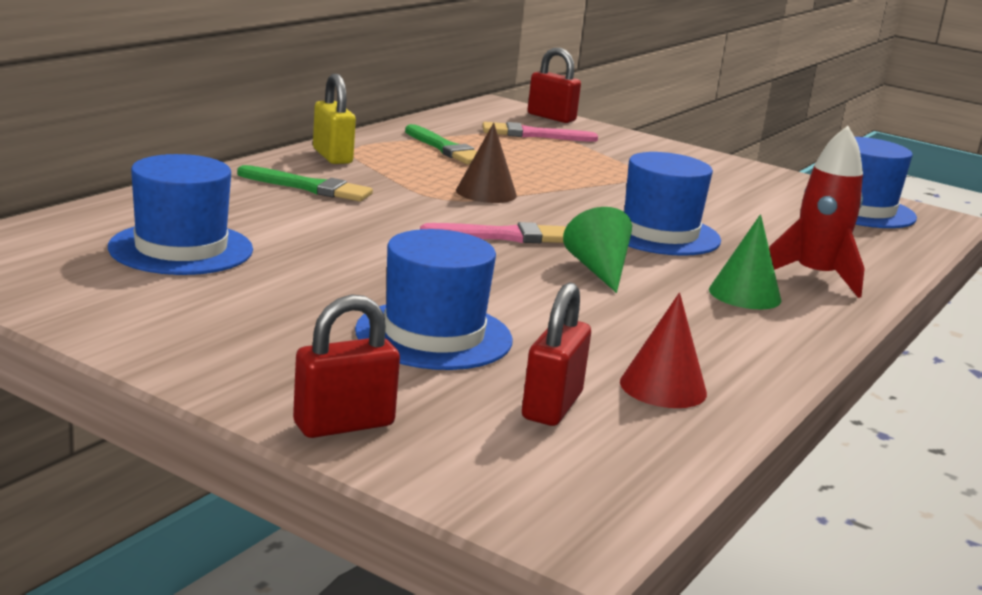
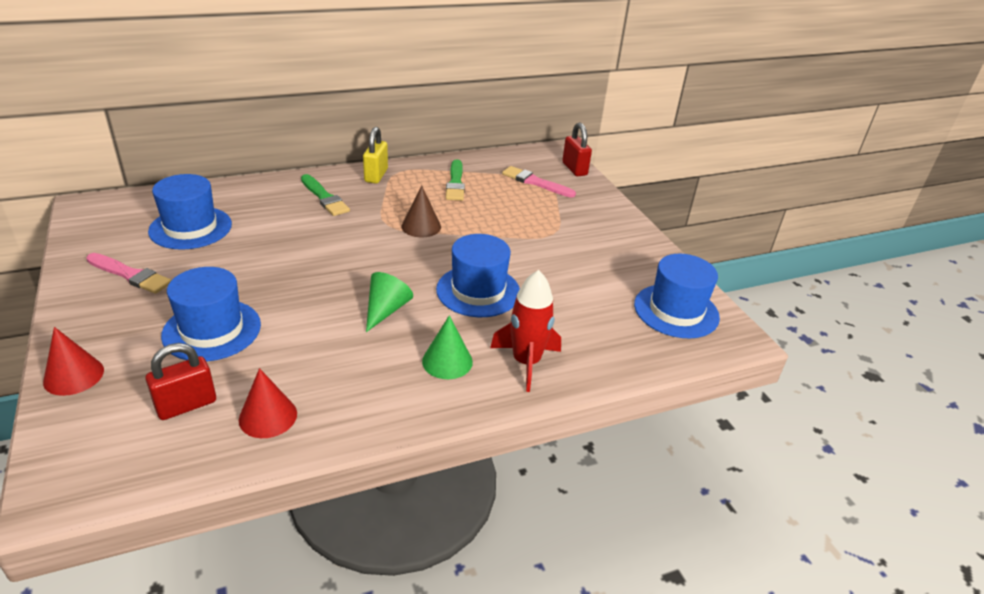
camera: 35 degrees right, 15 degrees up
(344, 424) = (73, 376): red padlock -> red cone
(503, 236) = (373, 265): pink brush -> pink brush (130, 275)

